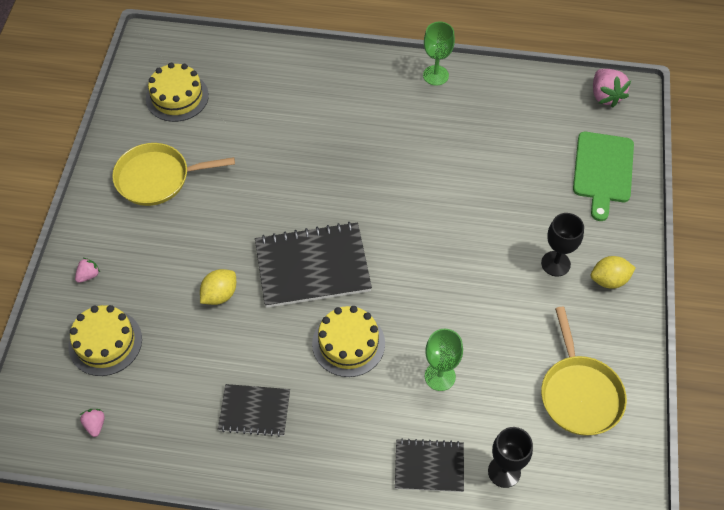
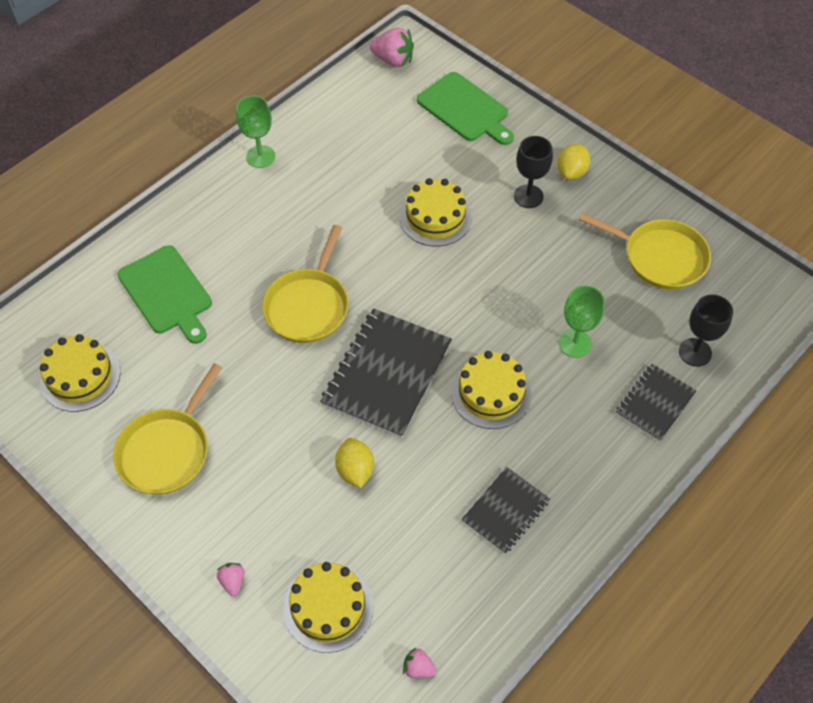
camera: 55 degrees left, 0 degrees up
(276, 99) = (167, 293): none -> green cutting board
(331, 184) = (308, 306): none -> yellow pan
(478, 214) = (435, 217): none -> yellow cake

